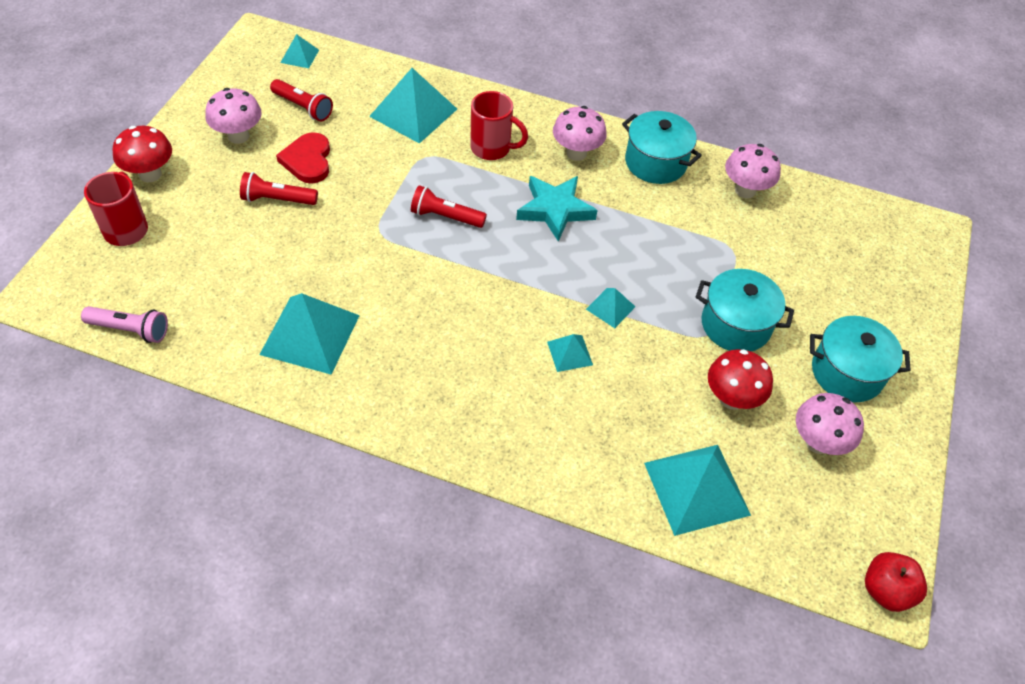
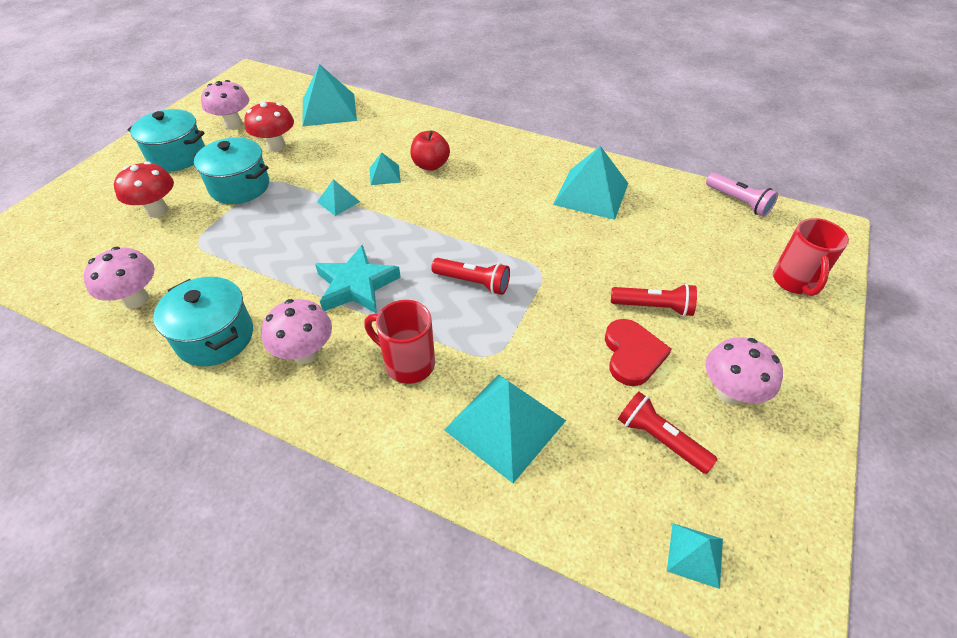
camera: 170 degrees left, 5 degrees down
(130, 330) = (738, 202): pink flashlight -> pink flashlight turned 150 degrees counterclockwise
(150, 174) = (809, 342): red mushroom -> red mushroom (157, 210)
(886, 590) = (247, 73): red apple -> red apple (430, 165)

